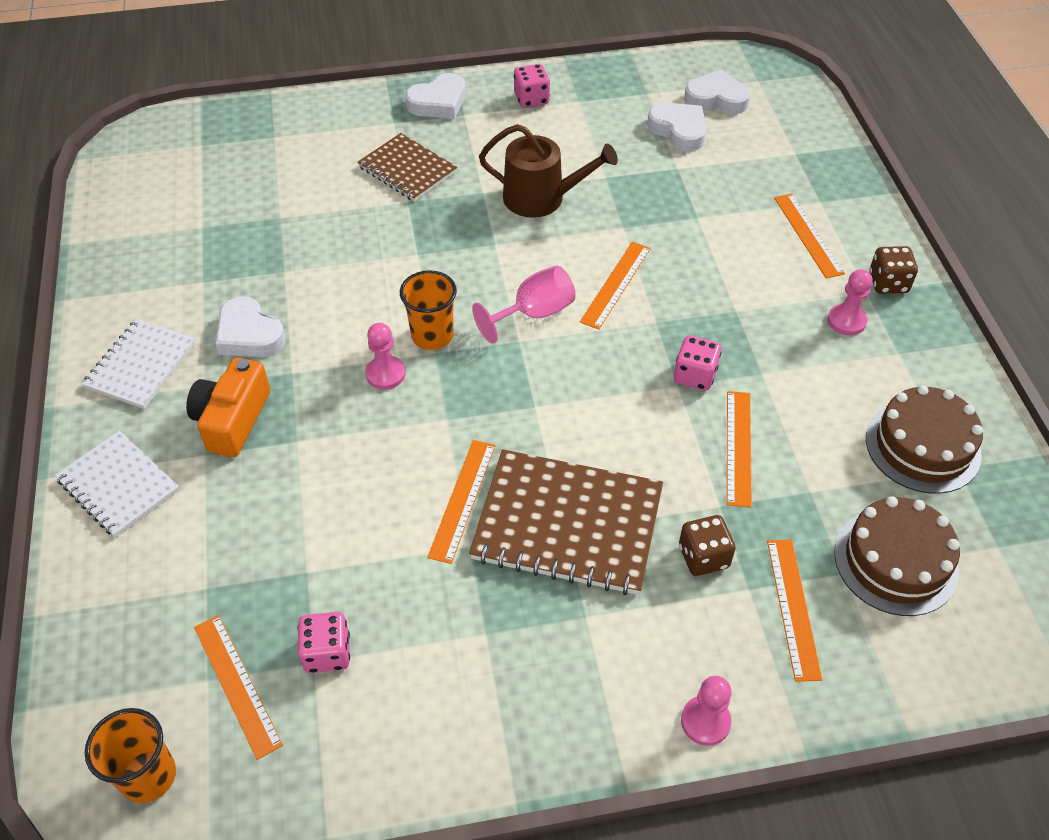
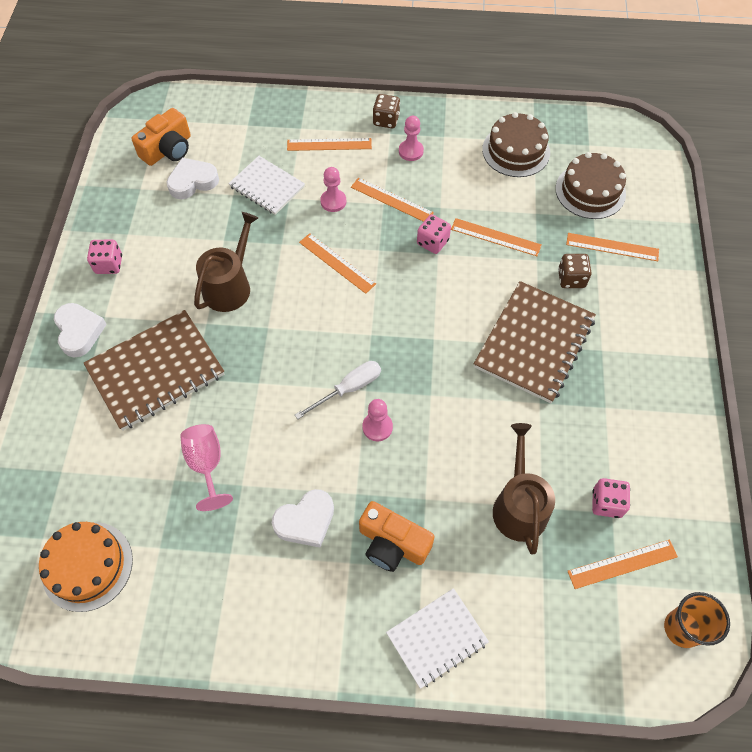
camera: 75 degrees left, 10 degrees up
(141, 365) = (313, 612): white notebook -> white notebook (267, 187)
(176, 182) = (87, 566): none -> orange cake
(305, 544) = (519, 505): none -> brown watering can
(407, 169) = (156, 371): brown notebook -> brown notebook, size x1.62
(432, 335) = (349, 389): orange cup -> white screwdriver
(462, 500) = (502, 399): orange ruler -> orange ruler (391, 200)
(534, 314) = (348, 319): pink goblet -> pink goblet (207, 465)
(705, 721) = (676, 309): pink pawn -> pink pawn (333, 201)
(716, 99) = (168, 149): white heart -> orange camera

